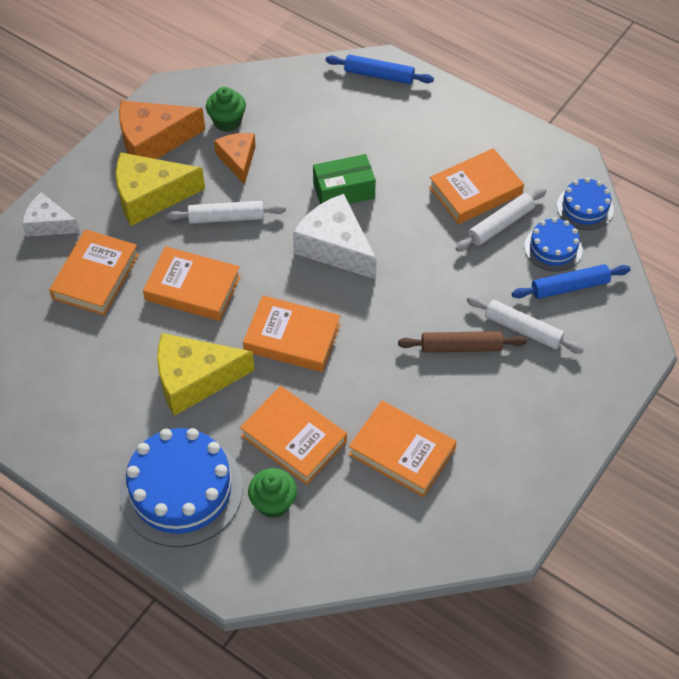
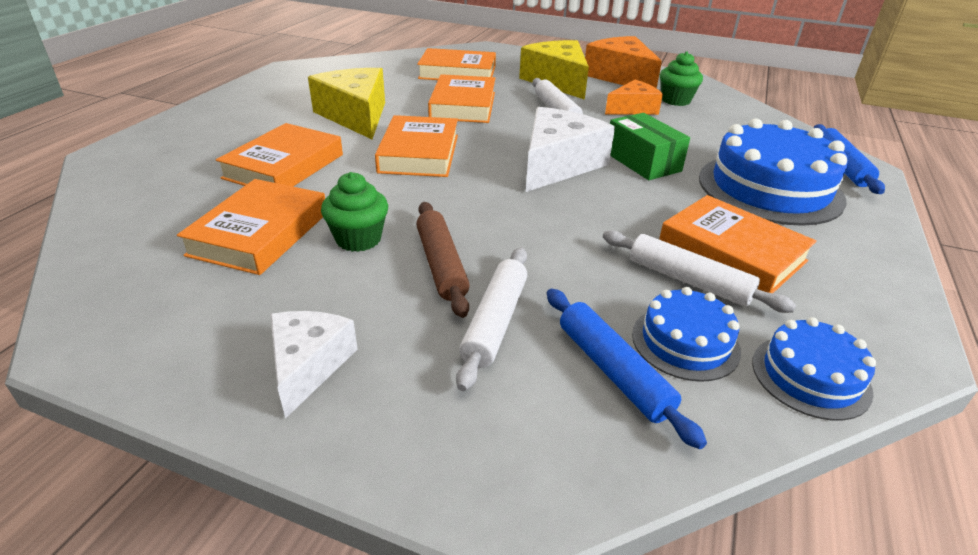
camera: 75 degrees right, 20 degrees down
(48, 224) = (502, 55): white cheese -> white cheese (309, 365)
(181, 490) = (227, 122): blue cake -> blue cake (770, 188)
(273, 503) = (201, 164): green cupcake -> green cupcake (358, 239)

